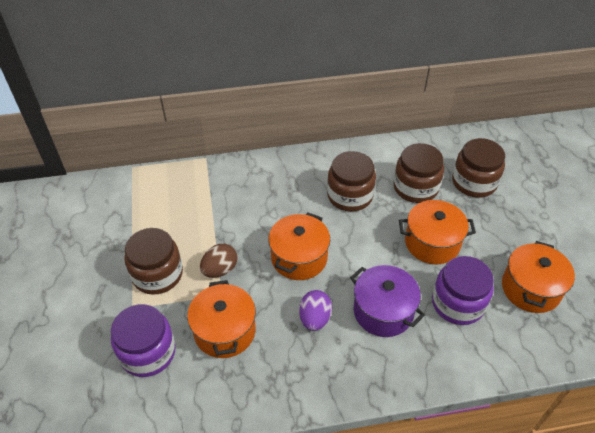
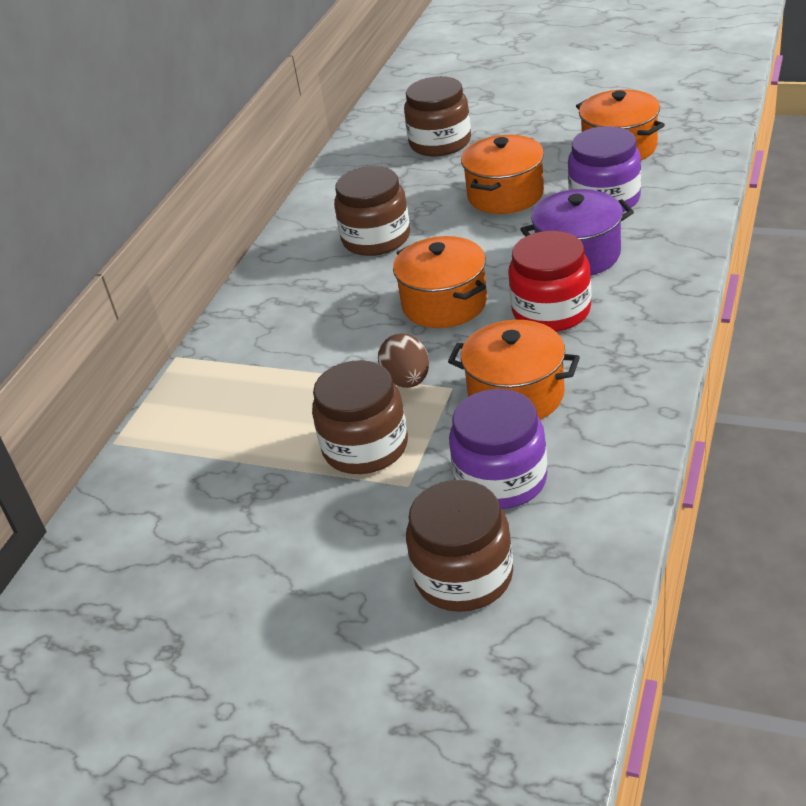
camera: 55 degrees left, 10 degrees down
(315, 318) = (551, 311): purple egg -> red jar
(415, 187) = (410, 185): brown jar -> brown jar (463, 576)

